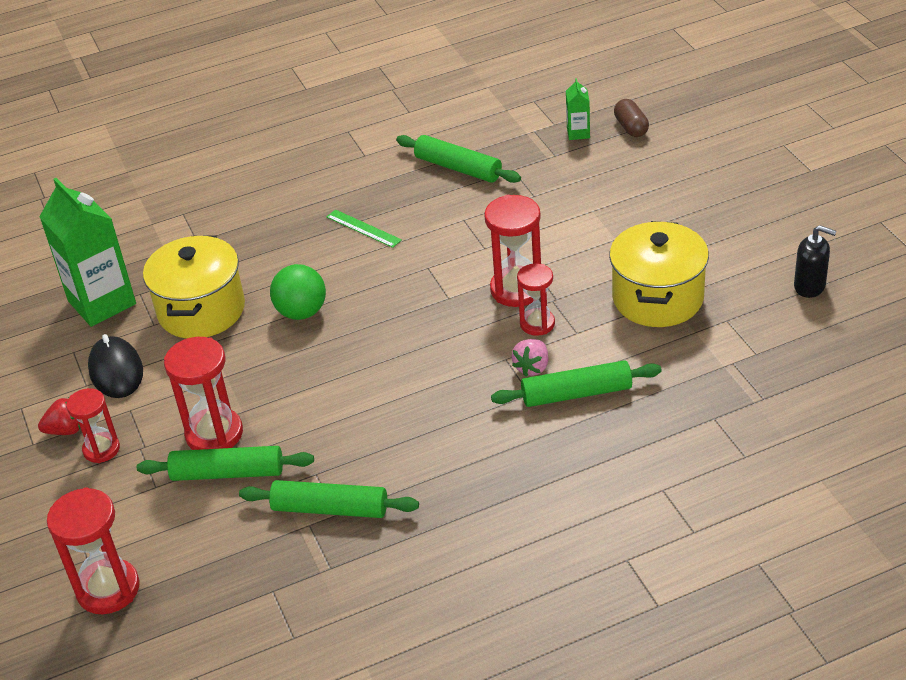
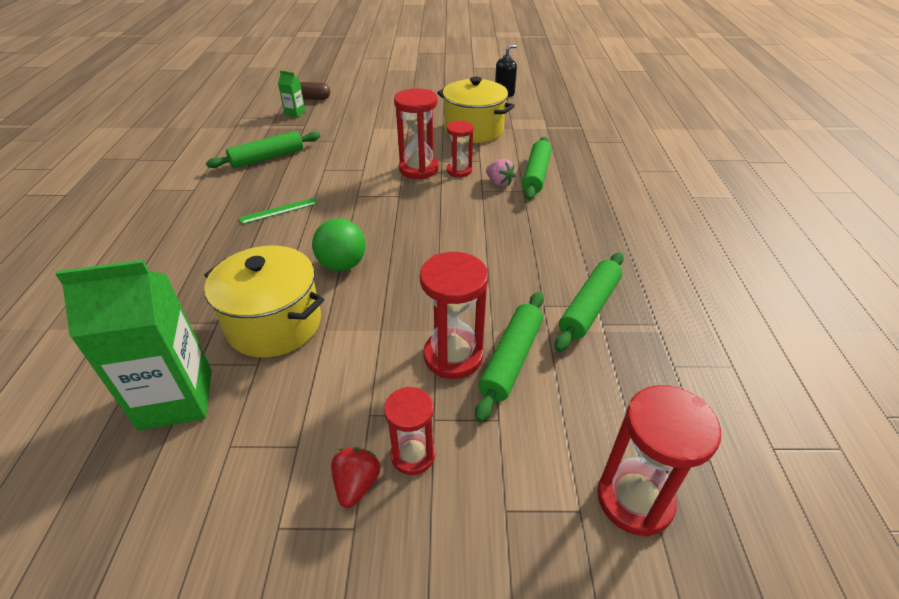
camera: 70 degrees left, 0 degrees up
(116, 371) = (299, 412): black mouse -> none

